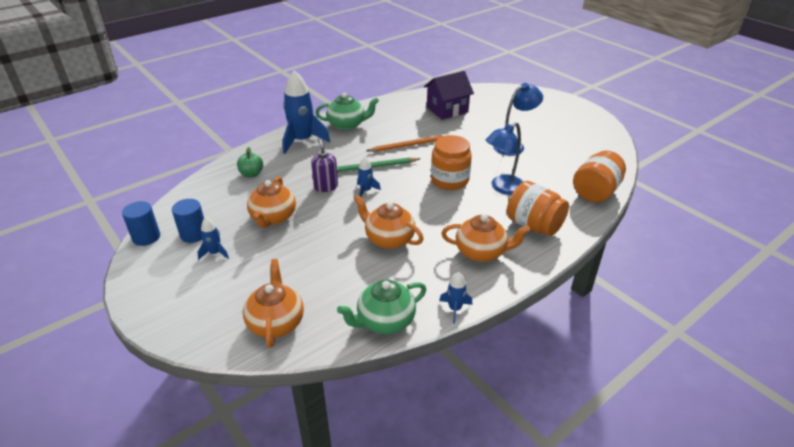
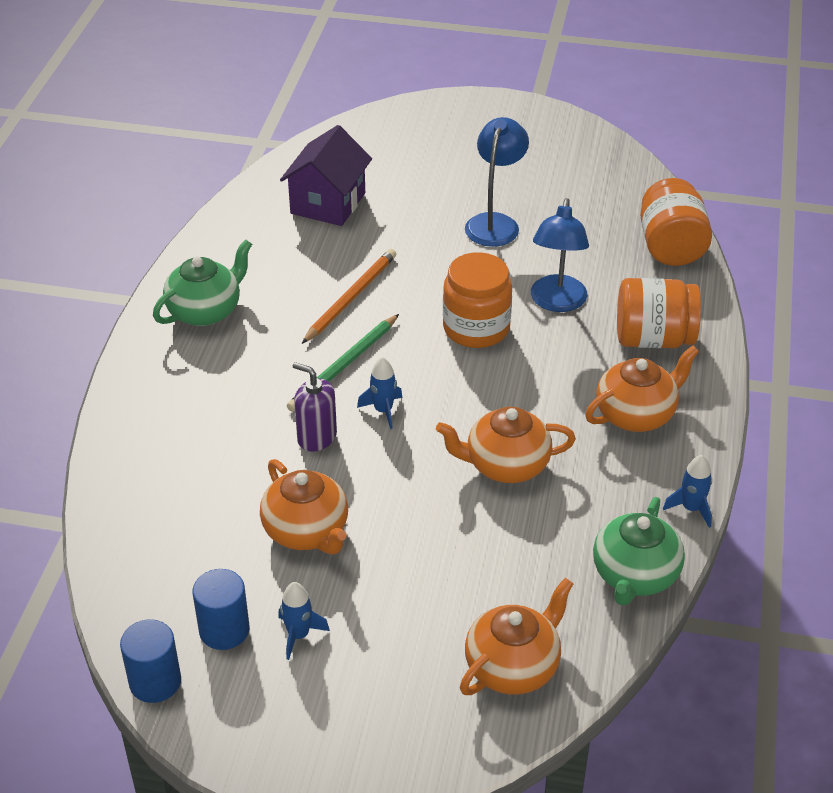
camera: 40 degrees left, 5 degrees up
(251, 174) = (171, 483): green apple -> none
(276, 322) = (513, 666): orange teapot -> orange teapot turned 90 degrees clockwise
(302, 141) = (171, 379): blue rocket -> none

